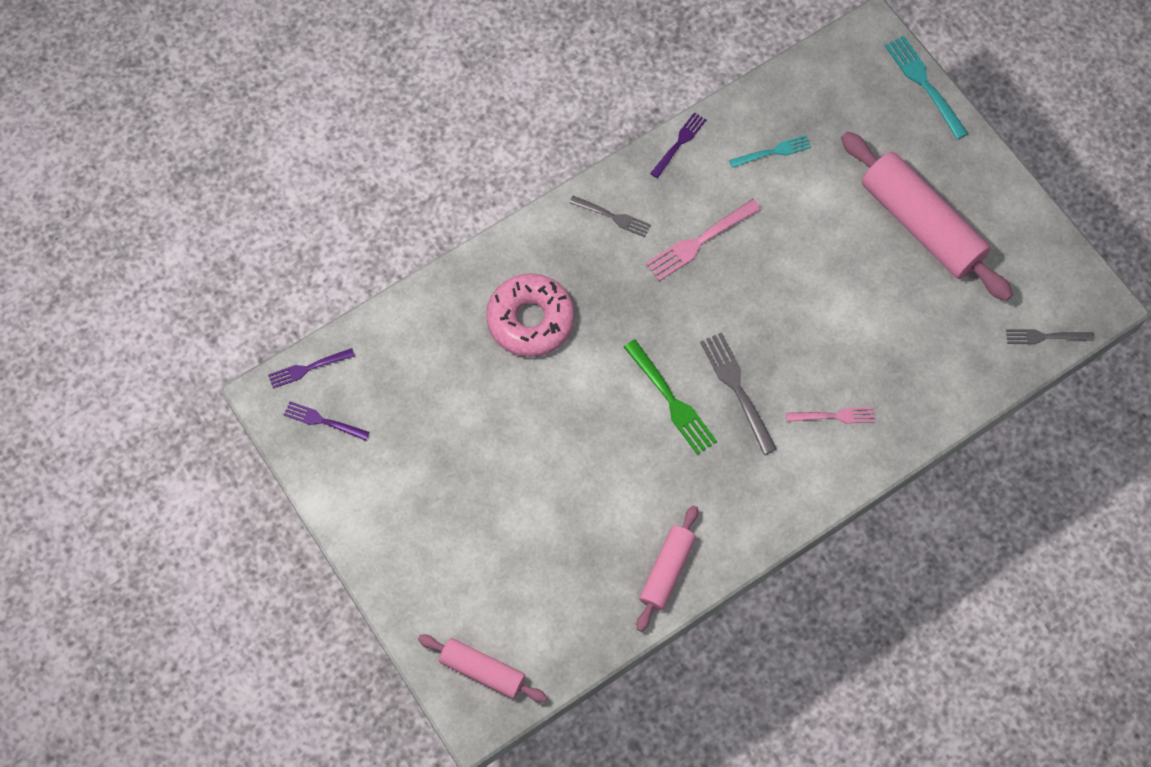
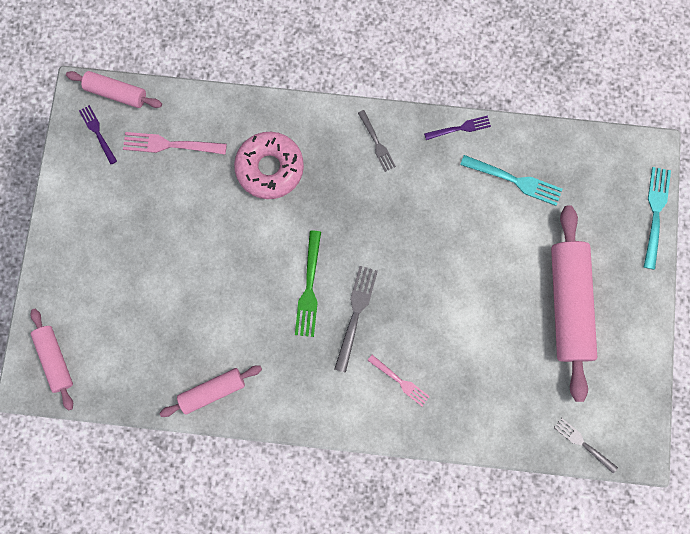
camera: 40 degrees right, 10 degrees up
(307, 368) = (116, 93): purple fork -> pink rolling pin
(699, 242) = (416, 201): pink fork -> pink fork (170, 145)
(773, 152) = (515, 180): turquoise fork -> turquoise fork, size x1.53

